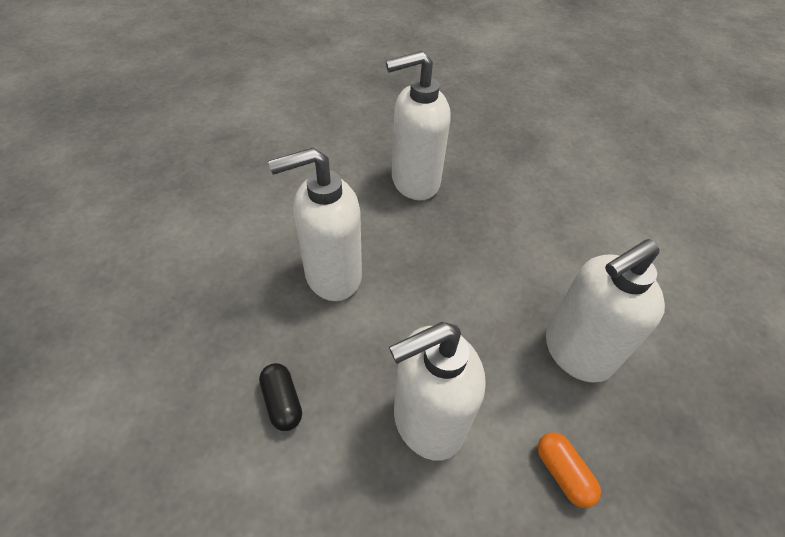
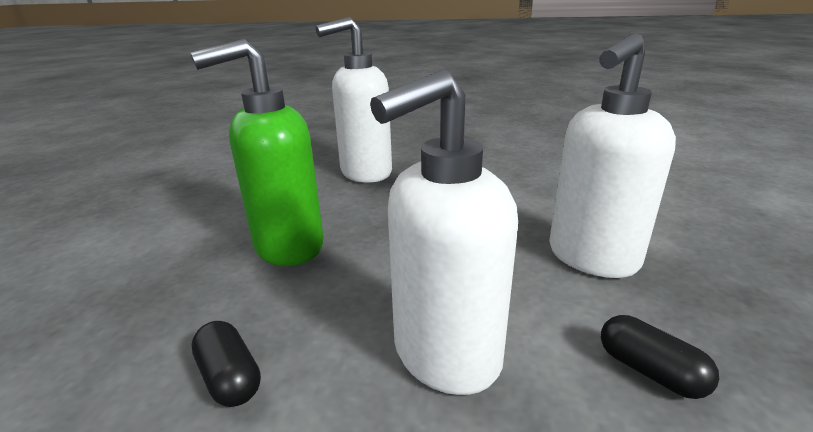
camera: 10 degrees left, 25 degrees down
(332, 275) = (288, 247): white soap dispenser -> green soap dispenser
(563, 473) = (650, 371): orange capsule -> black capsule

